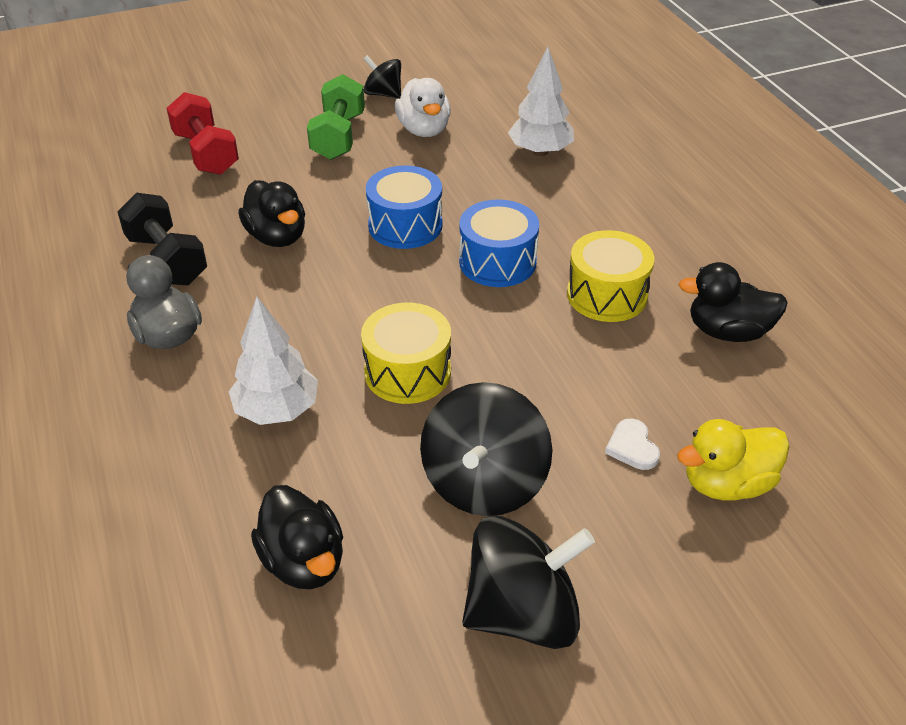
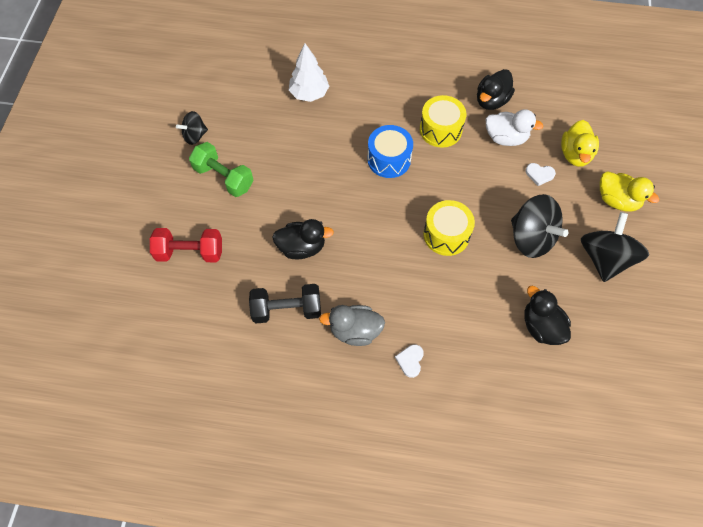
camera: 60 degrees left, 20 degrees up
(146, 412) = (410, 360): none -> white heart
(277, 410) = (442, 301): white tree -> none
(304, 561) = (541, 326): black duck -> black duck turned 120 degrees counterclockwise
(405, 225) = (332, 184): blue drum -> none
(424, 130) = (249, 134): white duck -> white duck (505, 138)
(679, 588) = (617, 200): none -> yellow duck

